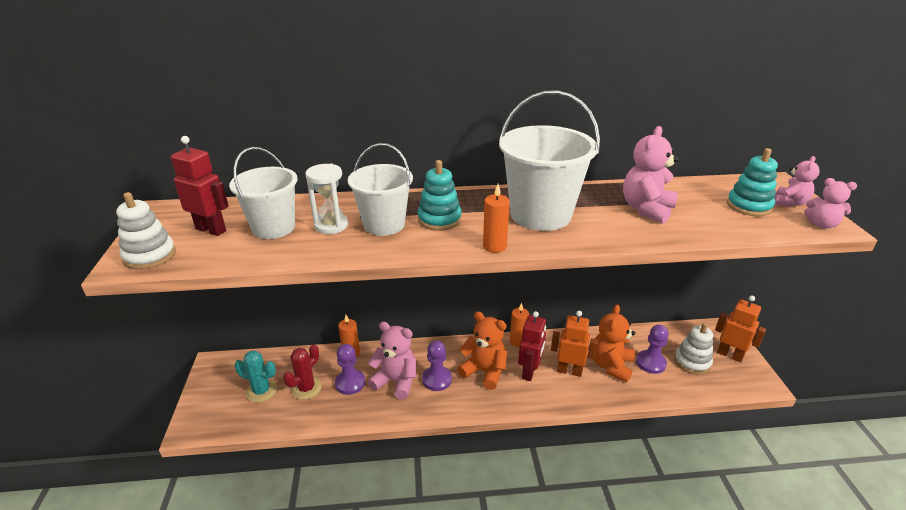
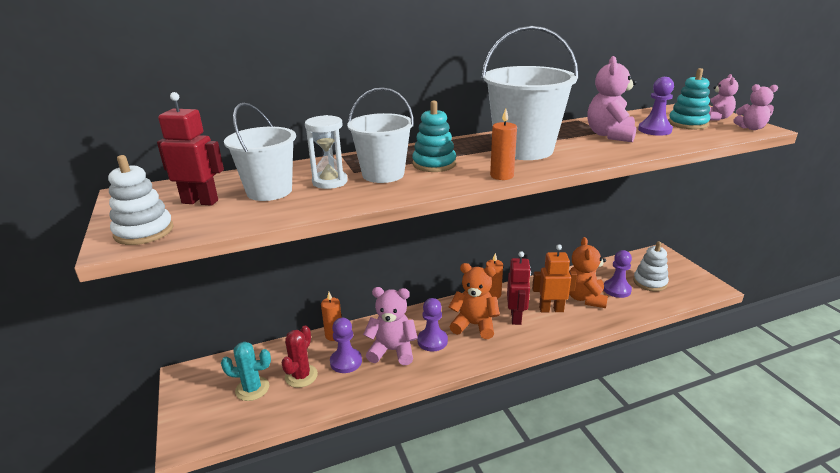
camera: 15 degrees left, 5 degrees down
(702, 210) = (654, 130): none -> purple pawn
(730, 355) = (676, 271): orange robot -> none

